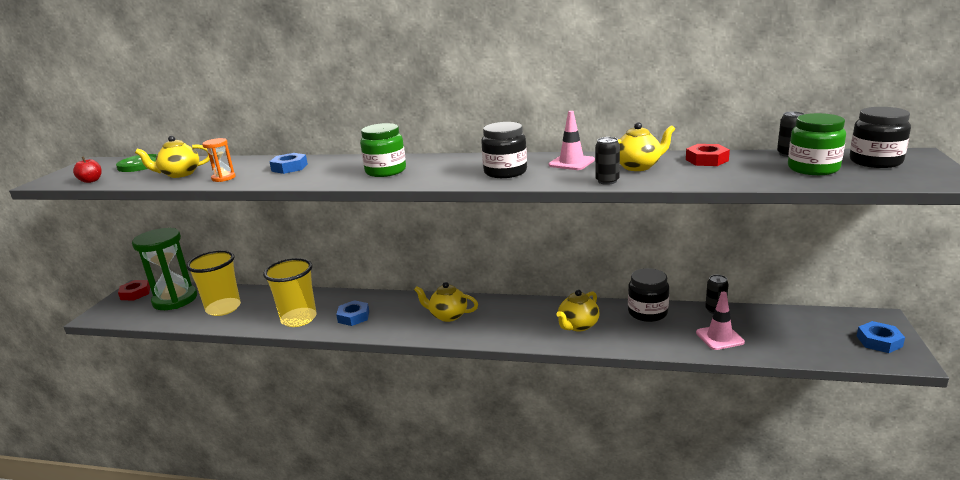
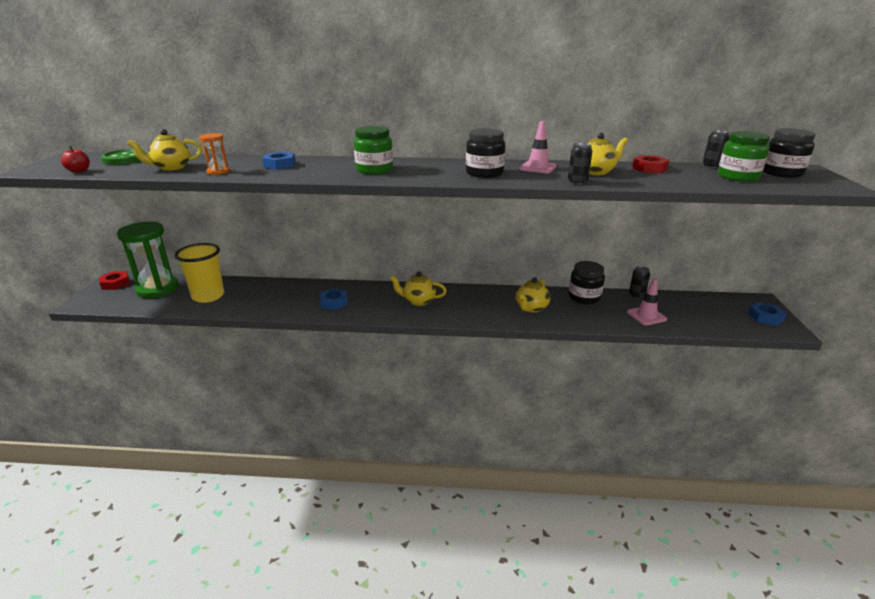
camera: 10 degrees left, 5 degrees up
(299, 319) = (283, 304): yellow cup -> none

